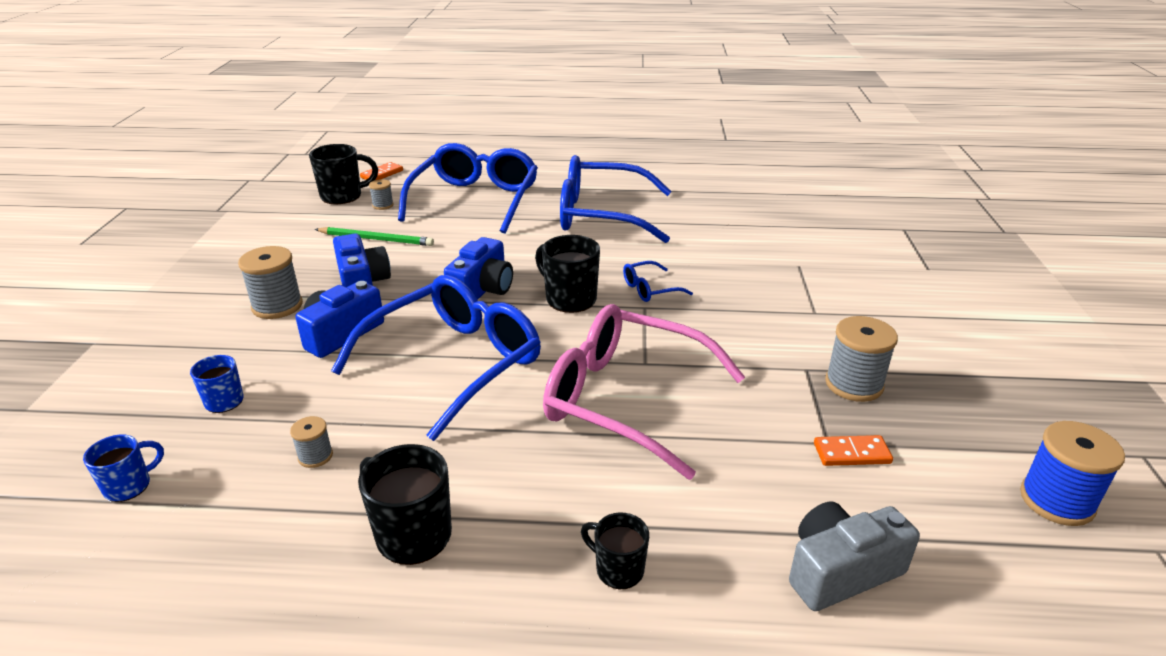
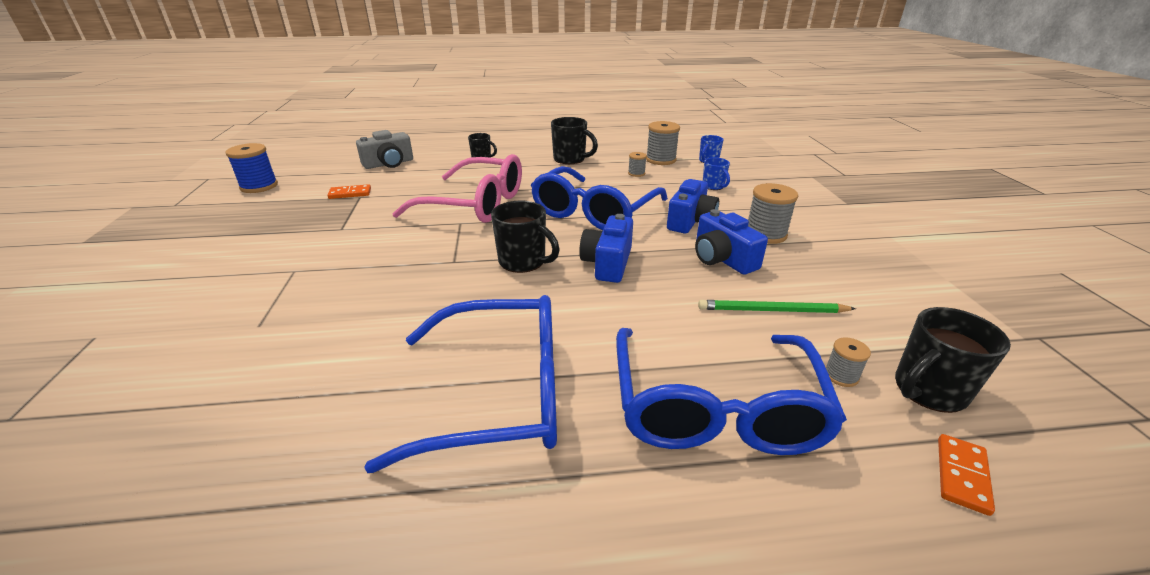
camera: 170 degrees right, 0 degrees up
(650, 289) = (446, 278): blue glasses -> none
(854, 384) = (315, 223): grey spool -> grey spool (660, 160)

